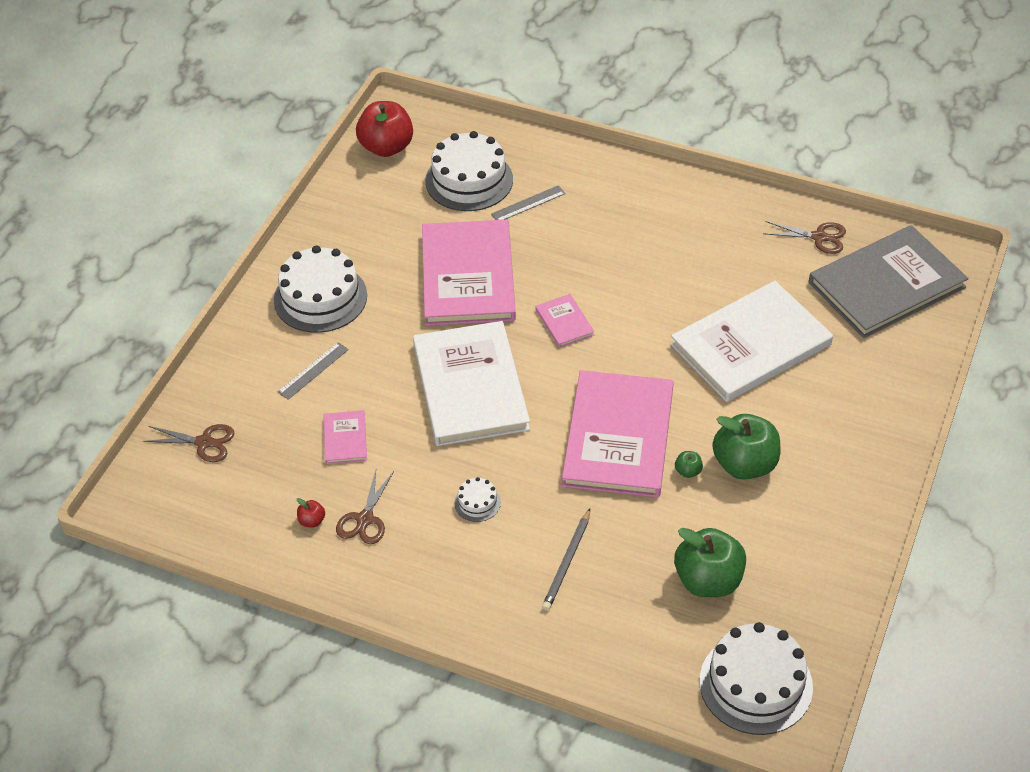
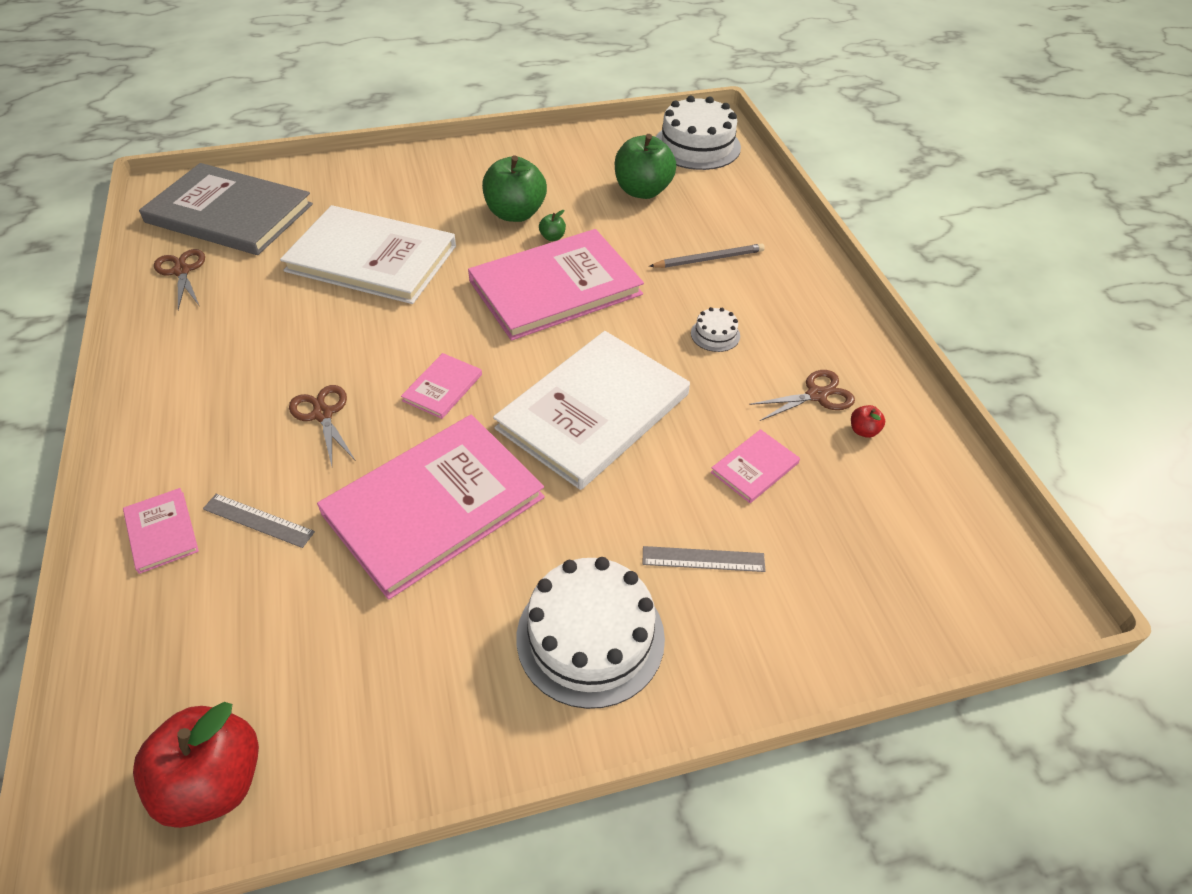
camera: 130 degrees left, 0 degrees up
(204, 442) = (897, 591): brown scissors -> brown scissors (323, 414)
(469, 180) = (242, 614): white cake -> none
(556, 167) = (162, 532): none -> pink book

